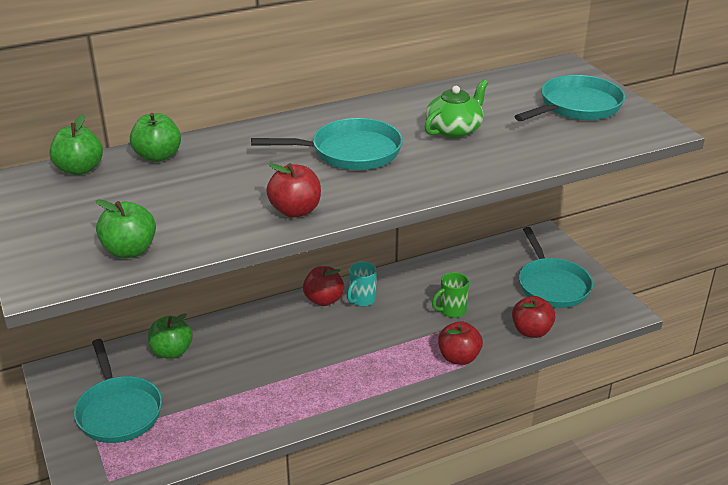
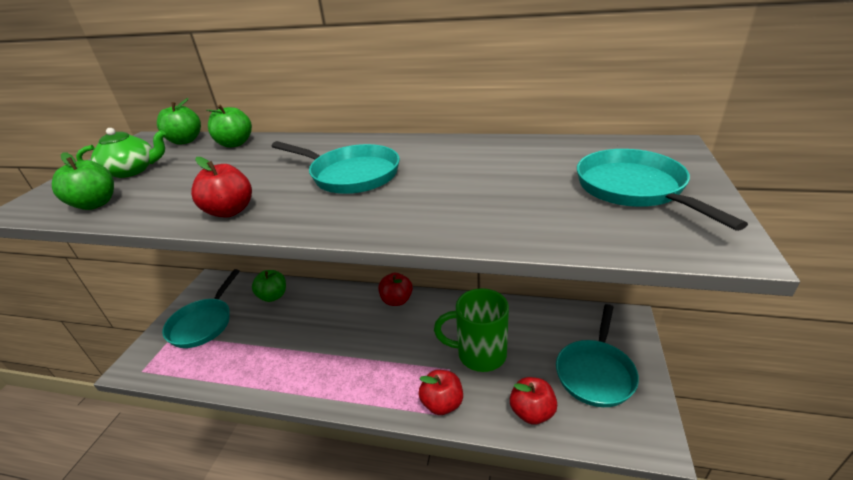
camera: 40 degrees right, 0 degrees up
(362, 299) = (422, 312): turquoise mug -> none
(451, 310) = (479, 354): green mug -> green mug, size x1.86
(454, 129) = (467, 179): green teapot -> green teapot (132, 170)
(576, 107) = (634, 189): turquoise pan -> turquoise pan turned 105 degrees counterclockwise

